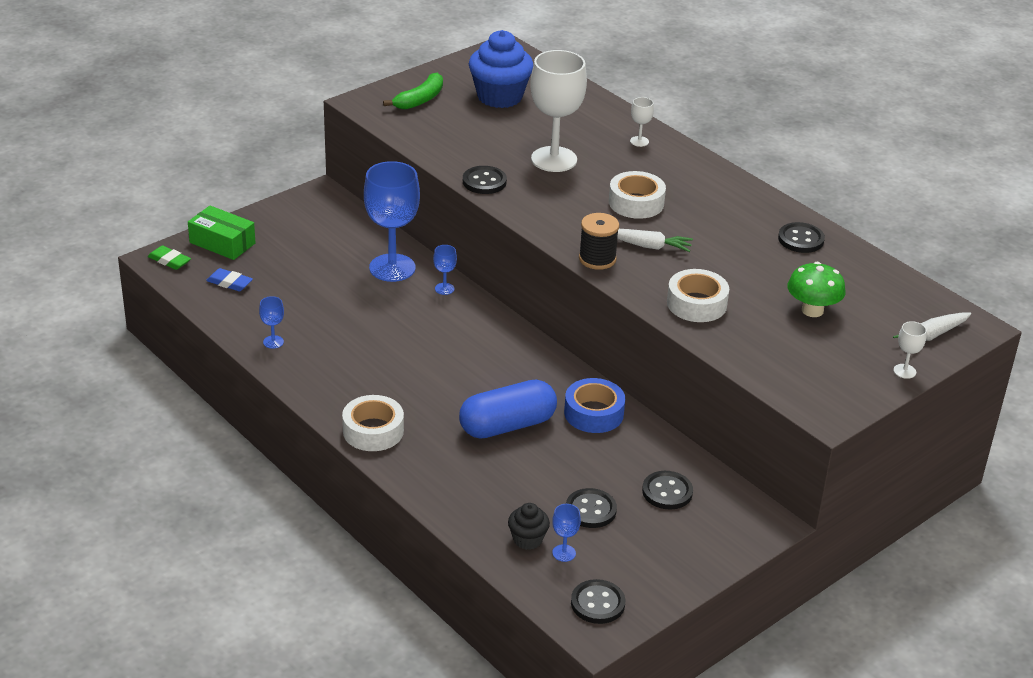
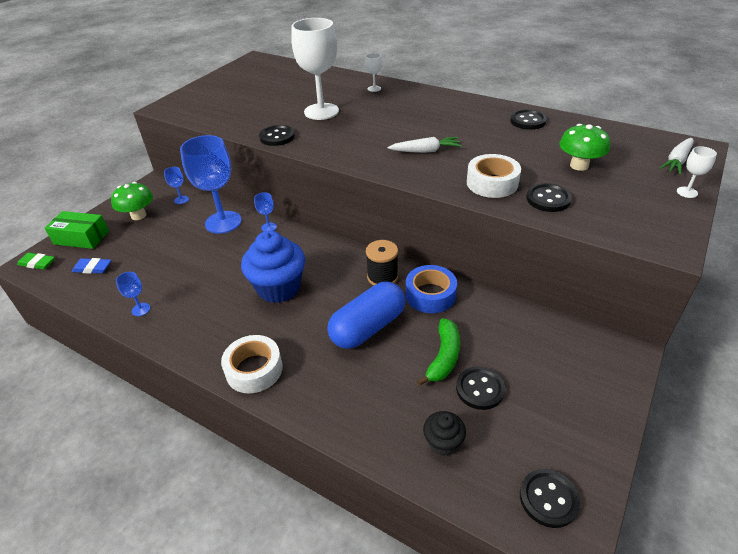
camera: 15 degrees left, 5 degrees up
(293, 232) = (138, 215): none -> green mushroom
(420, 99) = (206, 97): green banana -> green banana (444, 357)
(499, 97) = (263, 84): blue cupcake -> blue cupcake (278, 288)
(564, 553) = (483, 447): blue goblet -> blue goblet (181, 200)
(597, 259) = (393, 169): black spool -> black spool (382, 277)
(636, 203) = (397, 125): white tape -> none
(667, 492) = (530, 349): black button -> black button (548, 199)

